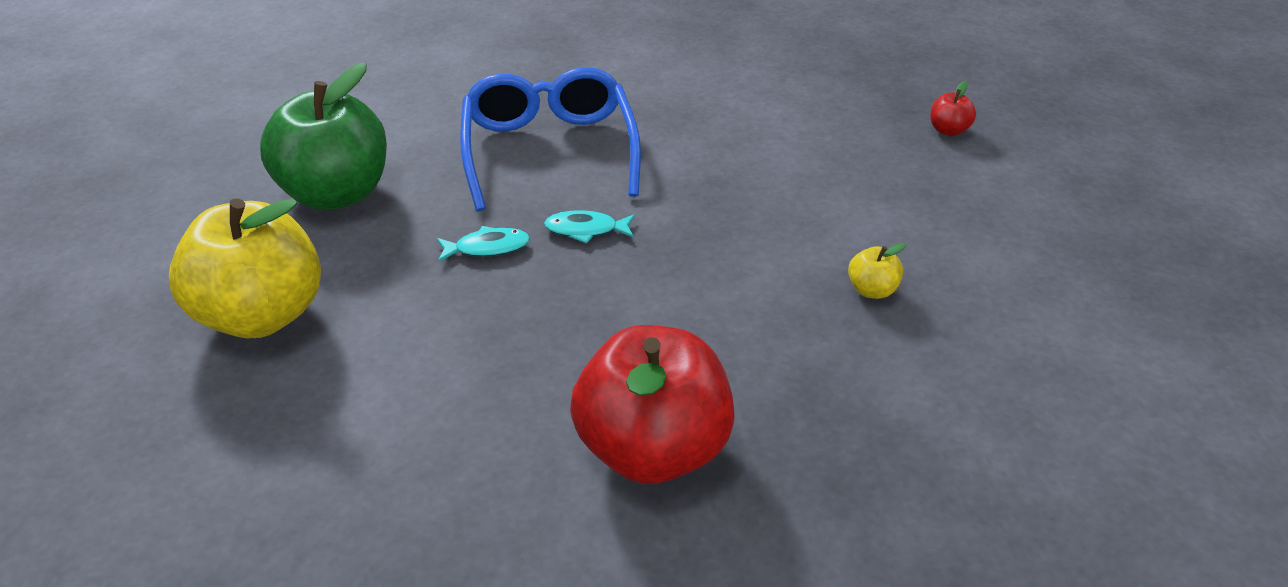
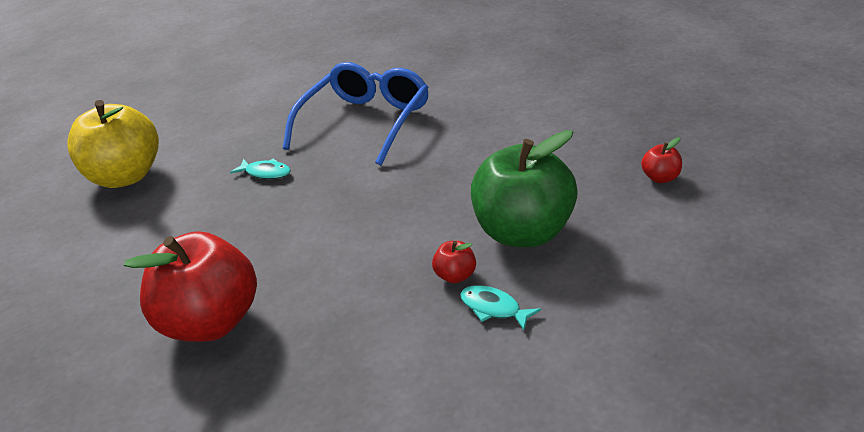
camera: 40 degrees right, 5 degrees down
(336, 193) = (230, 119): green apple -> green apple (525, 232)
(586, 230) = (329, 178): turquoise fish -> turquoise fish (493, 308)
(872, 290) = (456, 276): yellow apple -> red apple

